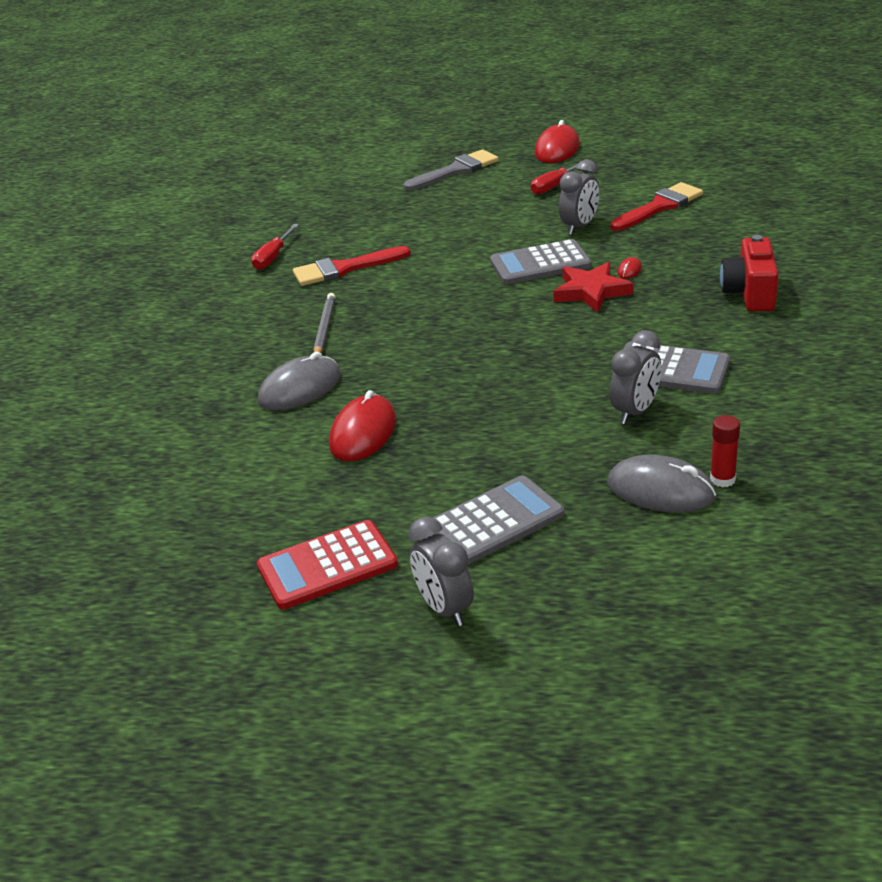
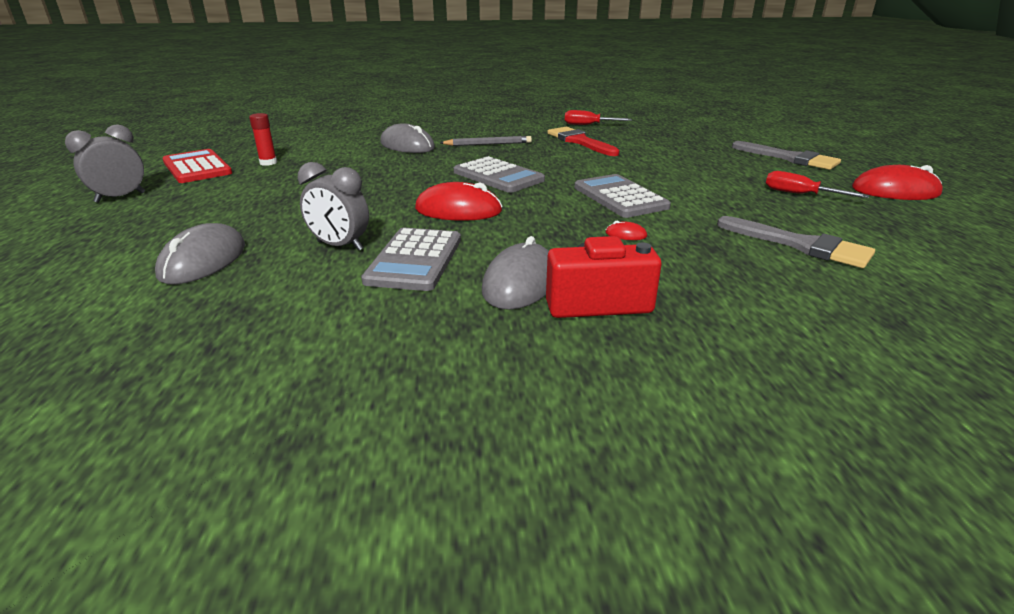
camera: 75 degrees right, 5 degrees down
(363, 433) = (345, 163): red mouse -> red mouse (458, 210)
(495, 521) = (208, 205): grey calculator -> grey calculator (498, 176)
(580, 227) = (712, 209): grey clock -> none
(591, 291) = (571, 219): red star -> none
(659, 207) = (801, 245): red brush -> grey brush
(716, 321) = (520, 282): none -> grey mouse
(722, 479) = (199, 289): red glue stick -> red glue stick (268, 163)

